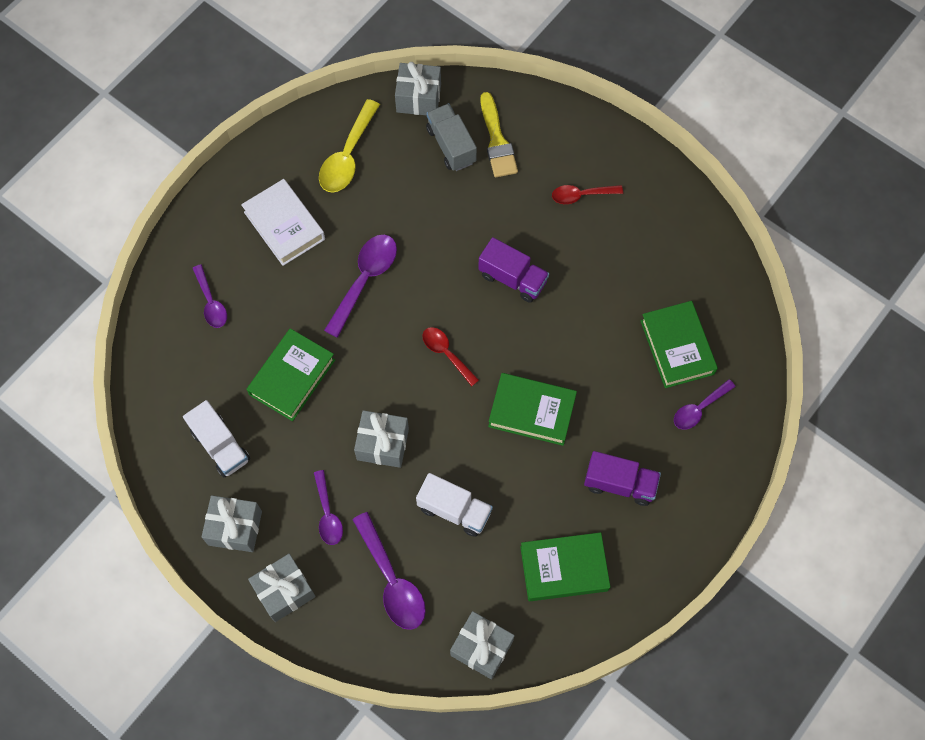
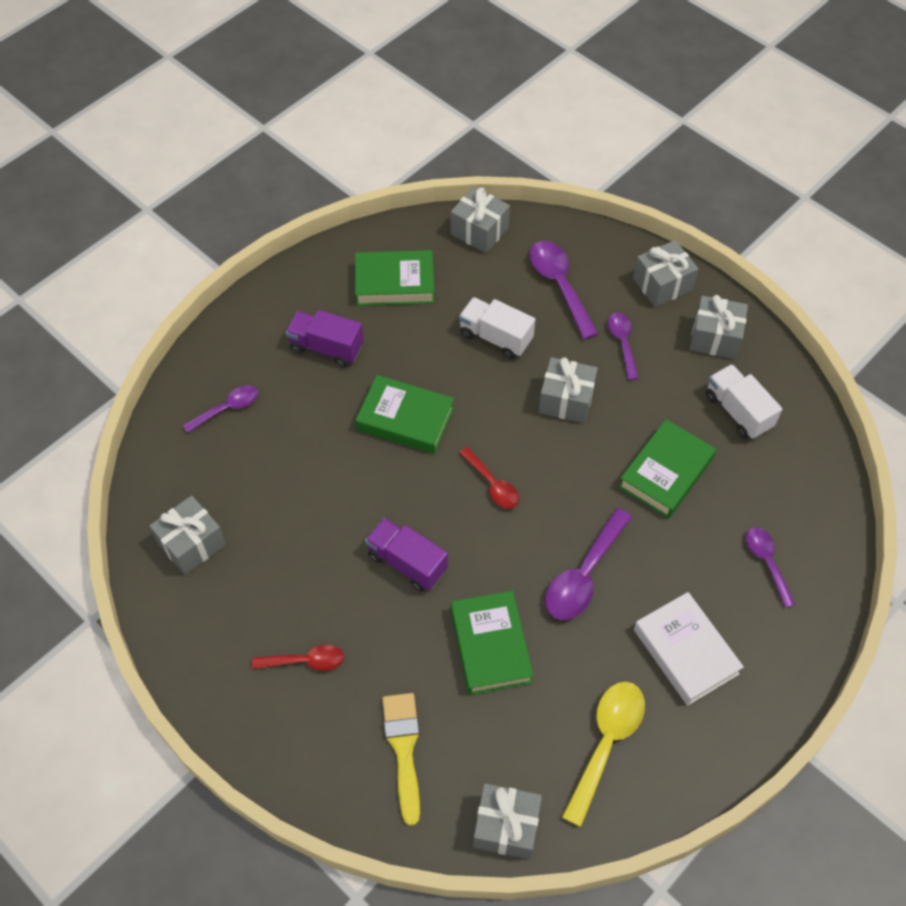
camera: 175 degrees left, 10 degrees down
(451, 145) = (466, 747): grey truck -> none
(677, 347) = (234, 471): green book -> green book (490, 646)
(695, 280) = (192, 544): none -> grey gift

